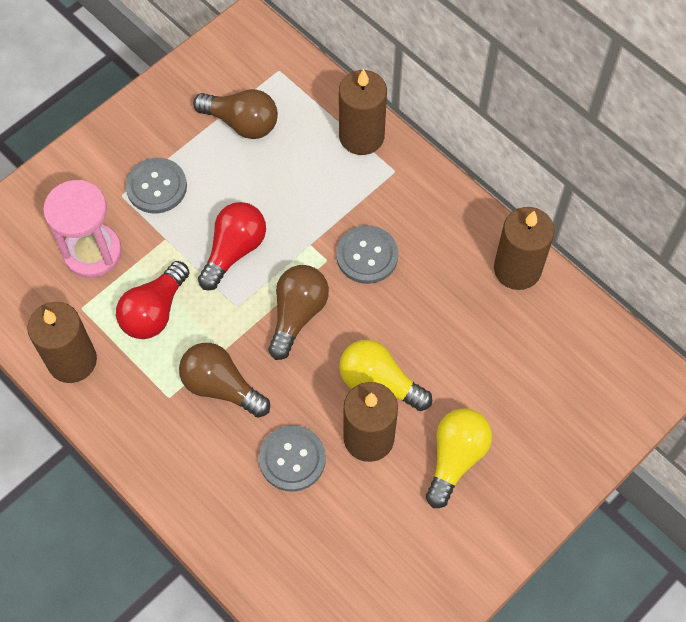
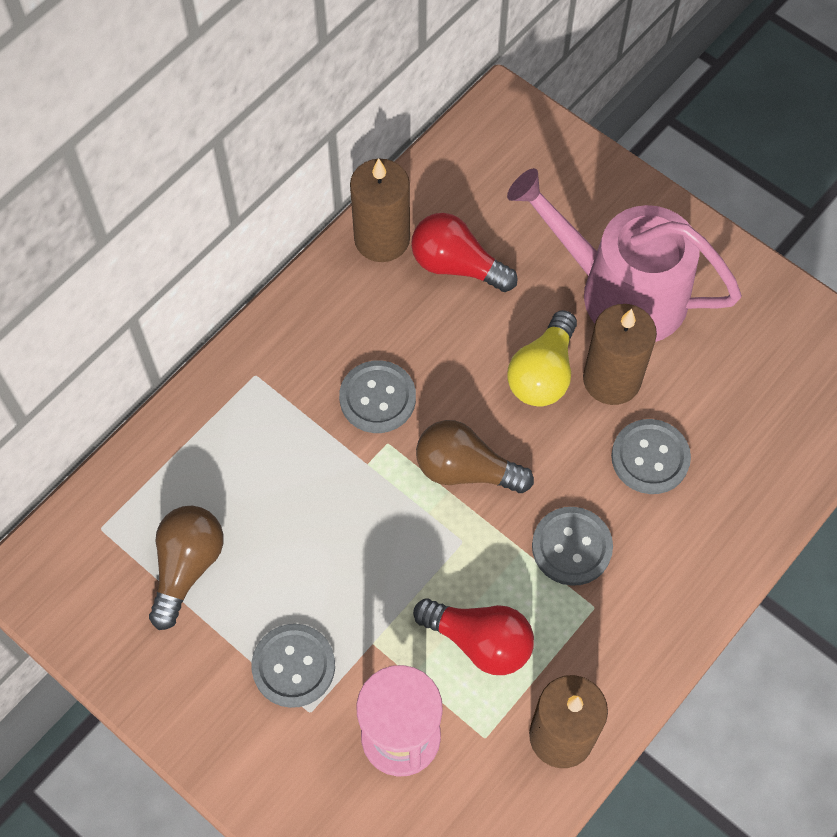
camera: 95 degrees left, 0 degrees up
(221, 386) = (571, 547): brown light bulb -> grey button
(234, 250) = (383, 554): red light bulb -> red light bulb (456, 265)
(361, 136) = (204, 417): brown candle -> none
(455, 458) = (621, 291): yellow light bulb -> pink watering can

